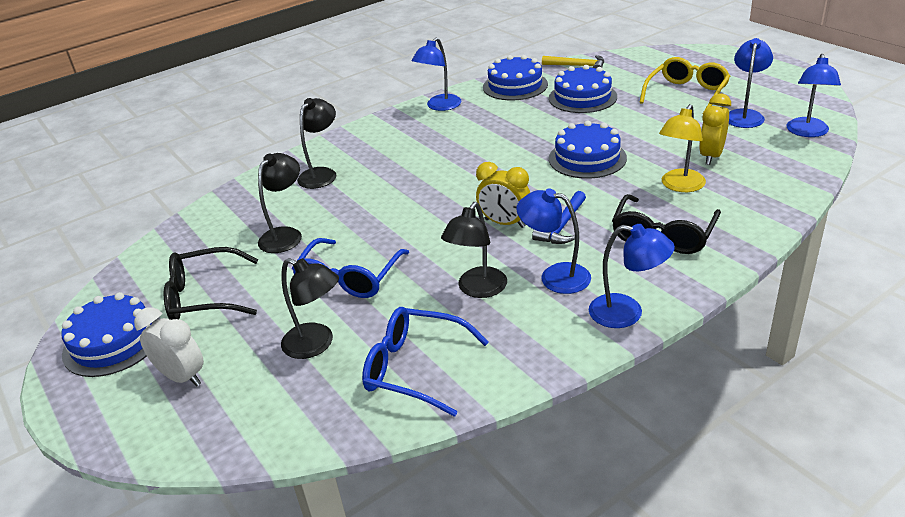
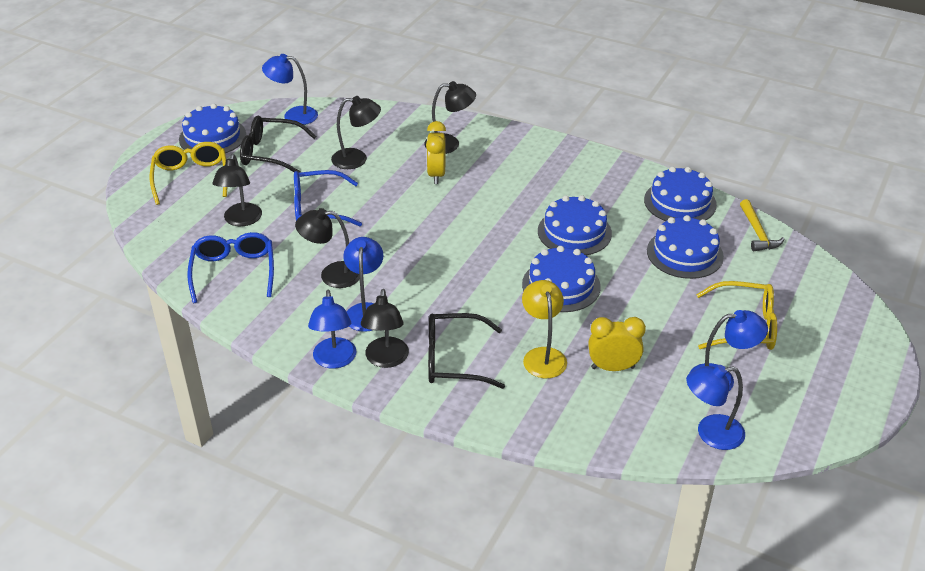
camera: 60 degrees right, 5 degrees up
(182, 377) = (191, 178): white clock -> yellow glasses
(204, 297) = (270, 153): black glasses -> black glasses turned 45 degrees counterclockwise
(439, 106) = (604, 168): blue lamp -> blue lamp (293, 115)
(504, 223) = (427, 264): yellow clock -> yellow clock (436, 175)
(517, 137) = (574, 232): none -> blue cake
(562, 226) = (439, 297): blue hammer -> none
(643, 277) = (386, 359): none -> black lamp
(680, 186) = (542, 356): yellow lamp -> yellow lamp turned 75 degrees clockwise

